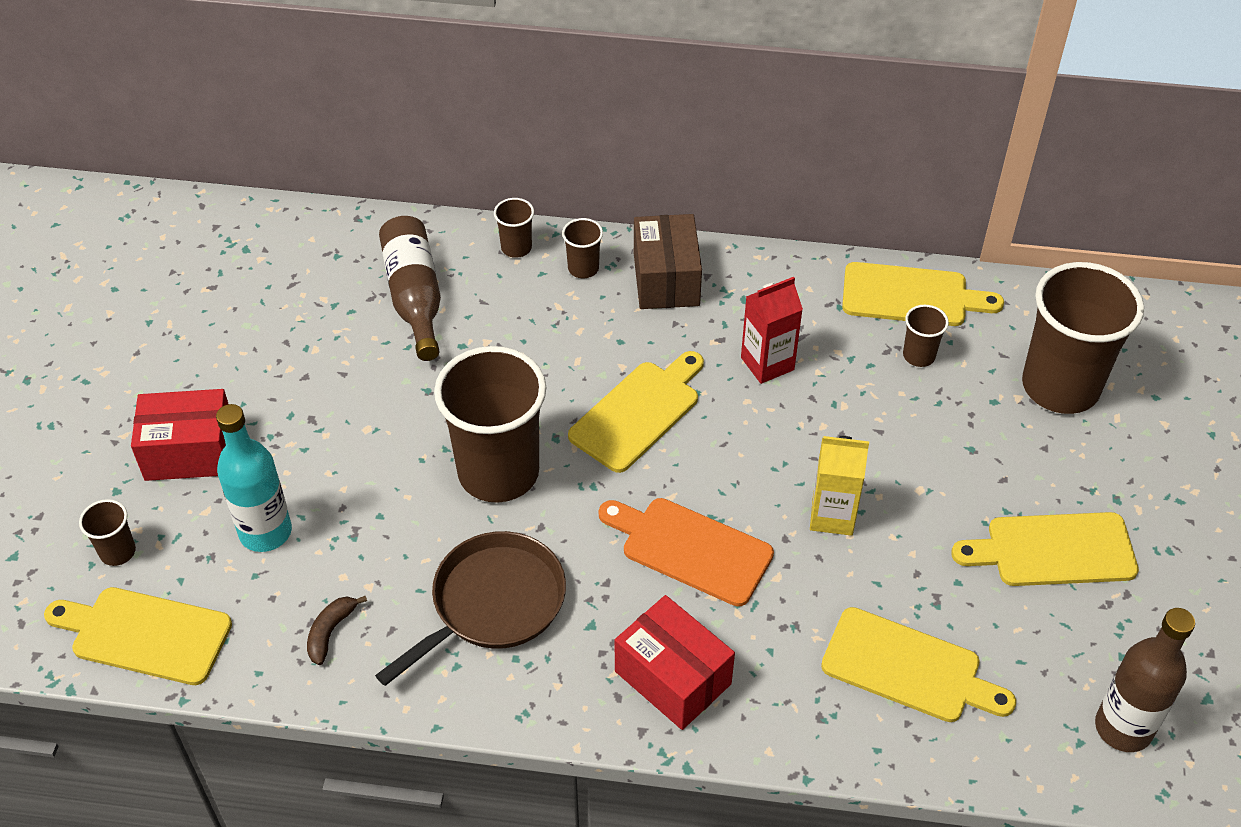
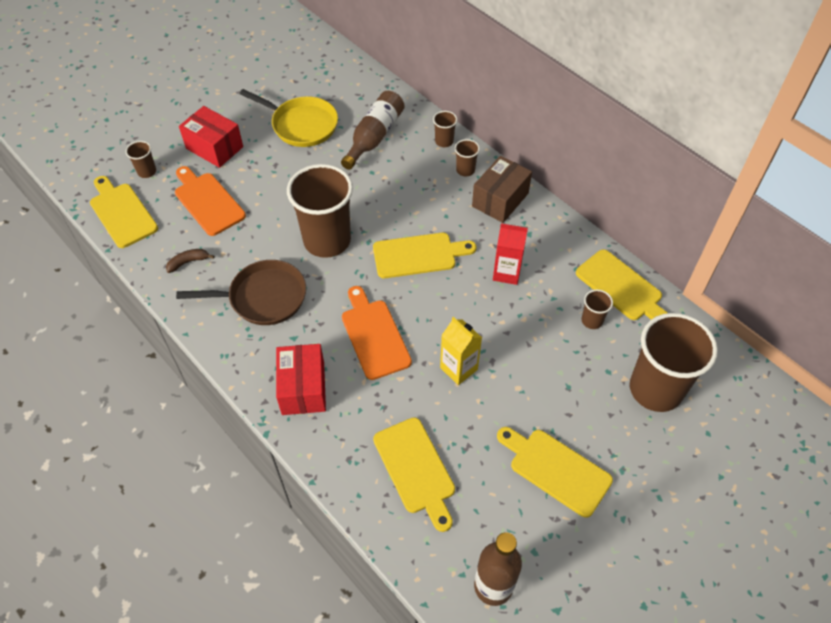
camera: 40 degrees right, 5 degrees up
(265, 532) = (208, 201): turquoise bottle -> orange cutting board
(290, 342) = (301, 125): none -> yellow pan

